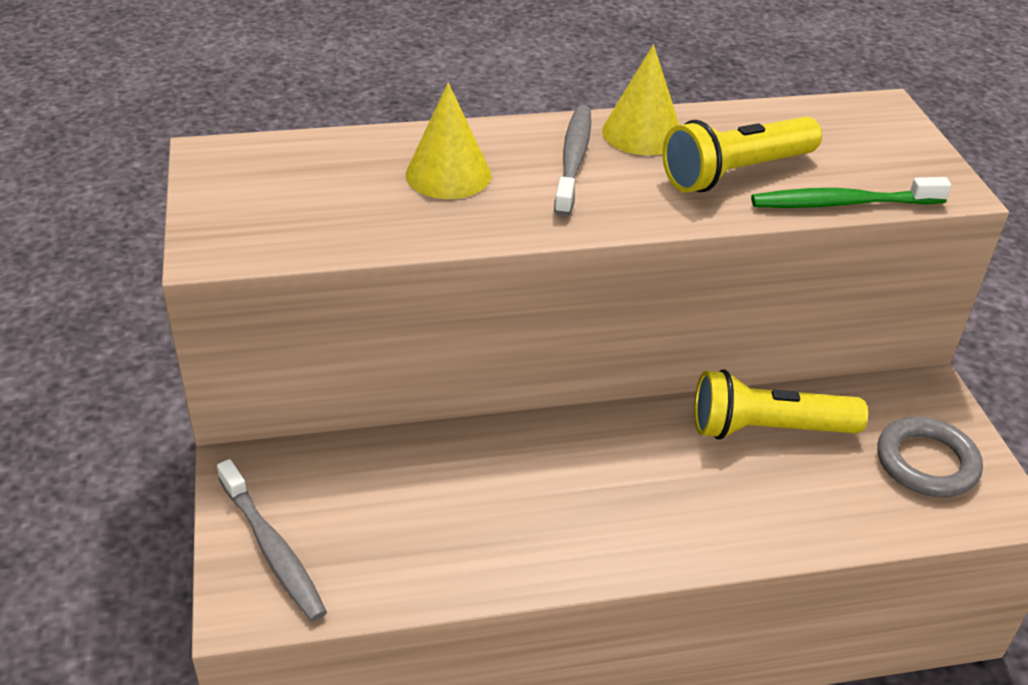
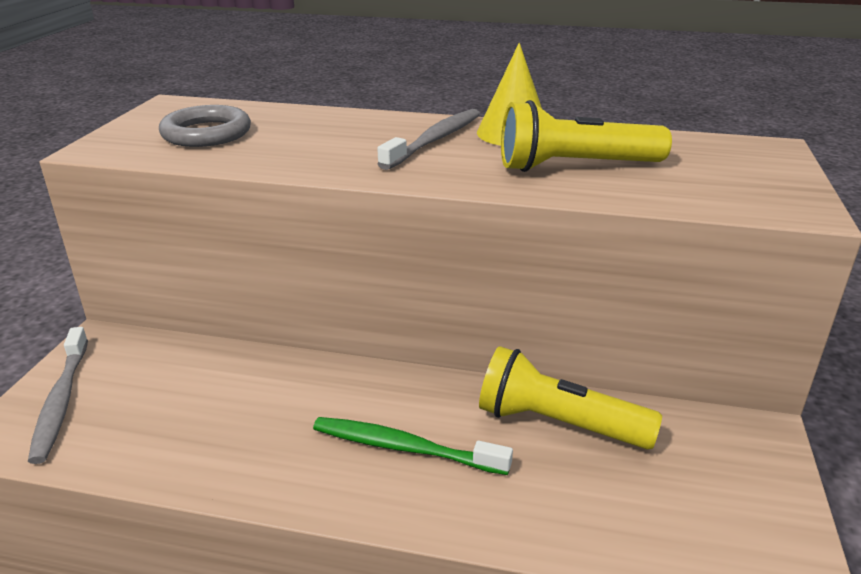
camera: 25 degrees right, 10 degrees down
(448, 174) = (323, 134): yellow cone -> none
(843, 203) = (666, 201): green toothbrush -> green toothbrush (404, 448)
(926, 463) = (717, 500): grey ring -> grey ring (206, 133)

